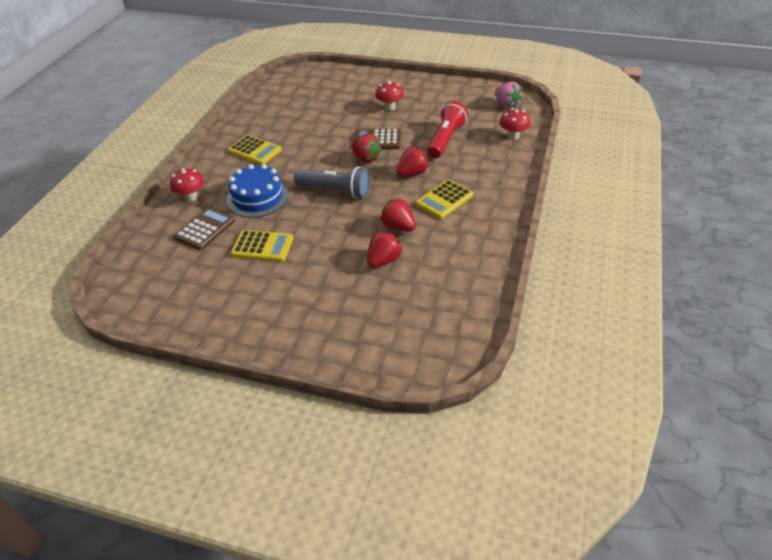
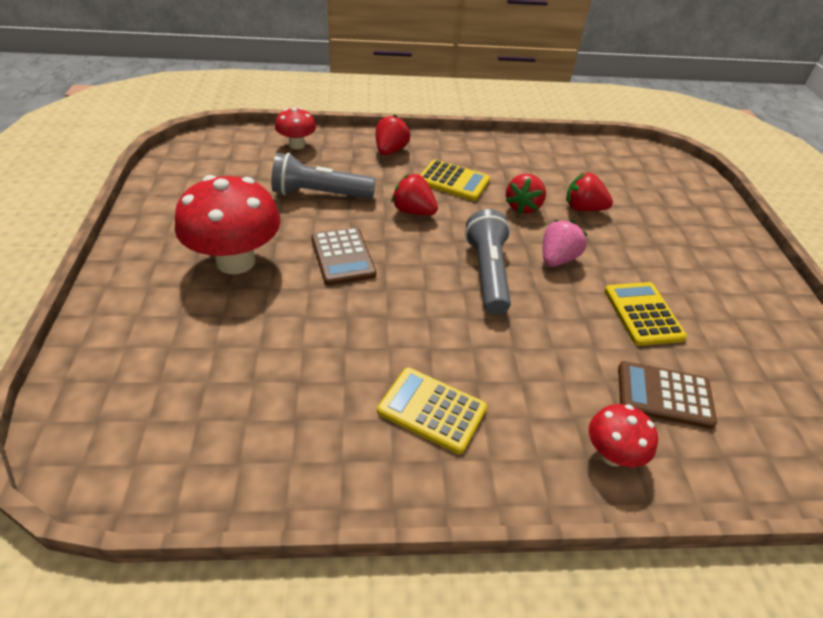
camera: 115 degrees left, 0 degrees up
(254, 151) = (432, 410): yellow calculator -> yellow calculator turned 75 degrees counterclockwise
(257, 197) = (554, 356): blue cake -> none
(366, 158) = (395, 259): red strawberry -> red strawberry (390, 151)
(390, 107) = (235, 261): red mushroom -> red mushroom, size x1.91
(445, 139) = (320, 194): red flashlight -> grey flashlight
(506, 104) = (214, 153): pink strawberry -> pink strawberry (557, 259)

